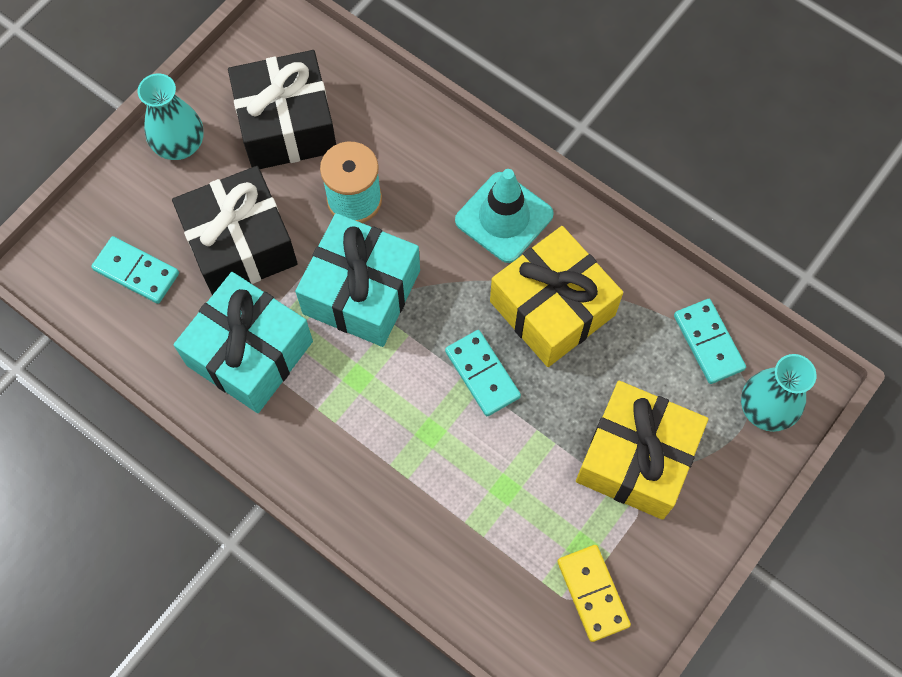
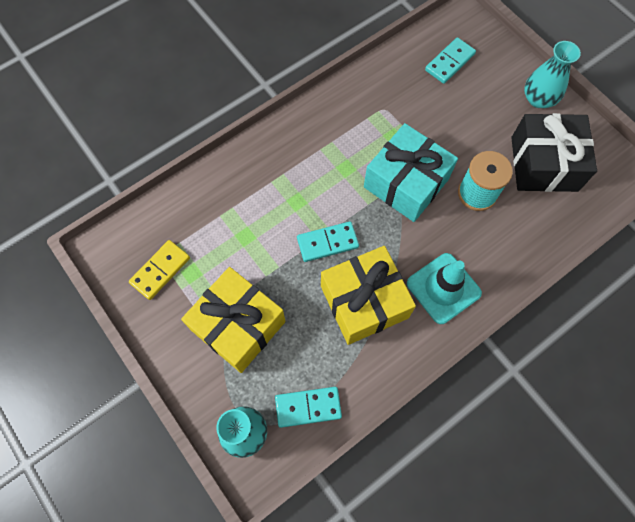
camera: 105 degrees right, 0 degrees up
(240, 245) = (456, 120): black gift -> none
(250, 353) = (379, 112): turquoise gift -> none
(592, 593) = (160, 270): yellow domino -> yellow domino turned 45 degrees counterclockwise

